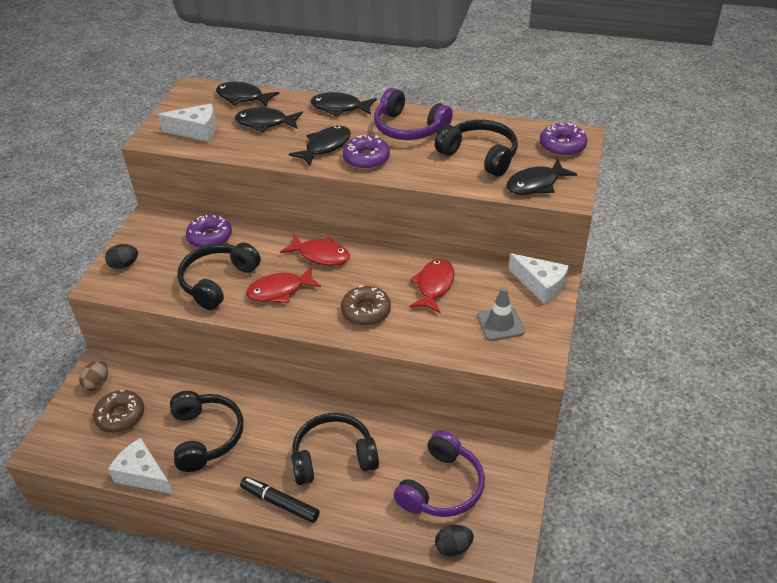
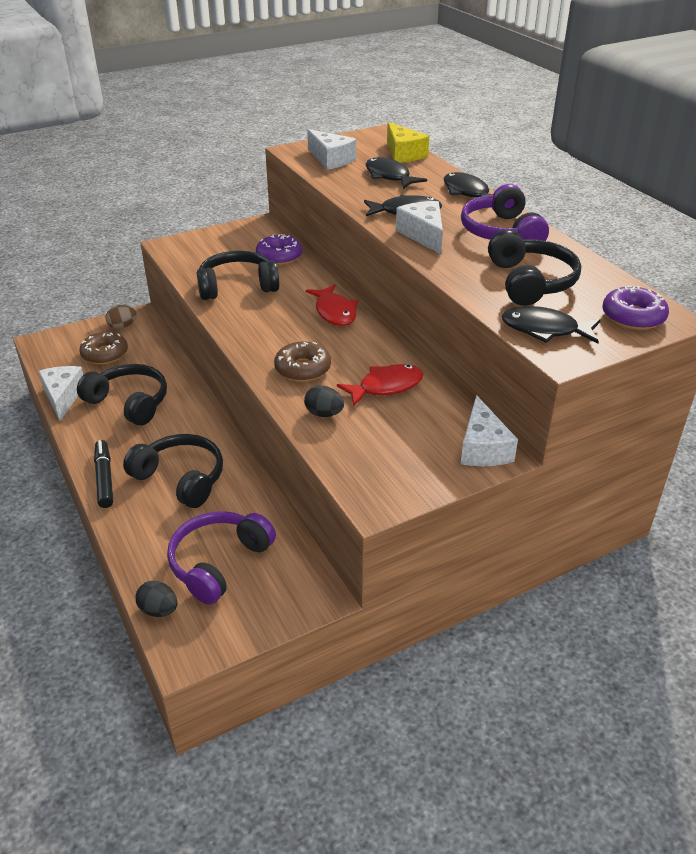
camera: 45 degrees right, 5 degrees down
(124, 265) = (200, 243): black egg -> black egg (324, 414)
(206, 436) = (129, 402): black headphones -> black headphones turned 90 degrees counterclockwise
(243, 97) = (403, 154): black fish -> yellow cheese
(279, 290) = (267, 316): red fish -> none
(366, 159) = (423, 235): purple donut -> white cheese
(442, 487) = (218, 562): purple headphones -> purple headphones turned 135 degrees clockwise
(500, 324) = (394, 450): grey traffic cone -> none

